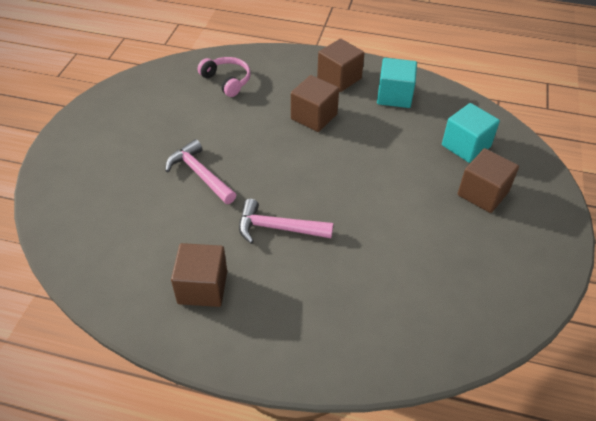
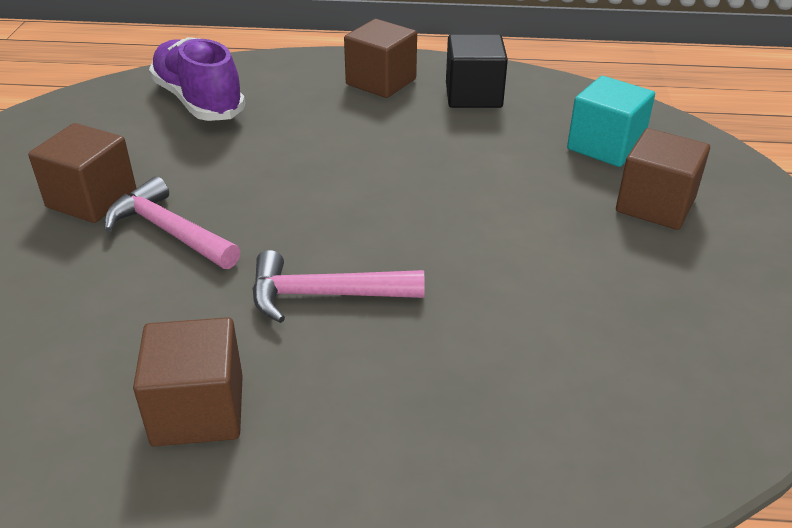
camera: 10 degrees left, 10 degrees down
(227, 81) = (198, 101): pink headphones -> purple shoe
(314, 116) = (352, 133): brown cube -> brown cube (92, 199)
(394, 96) = (473, 95): turquoise cube -> black cube

